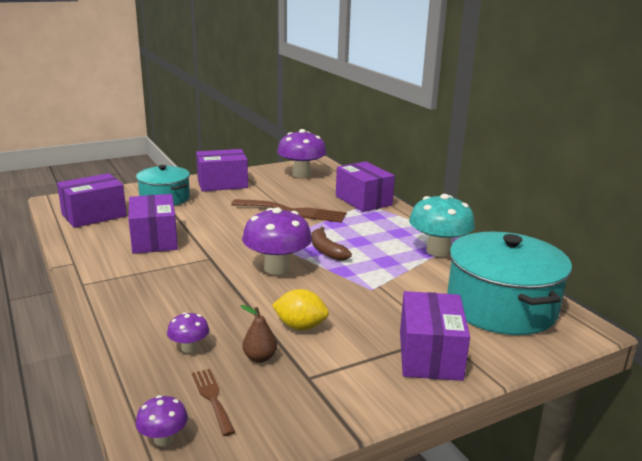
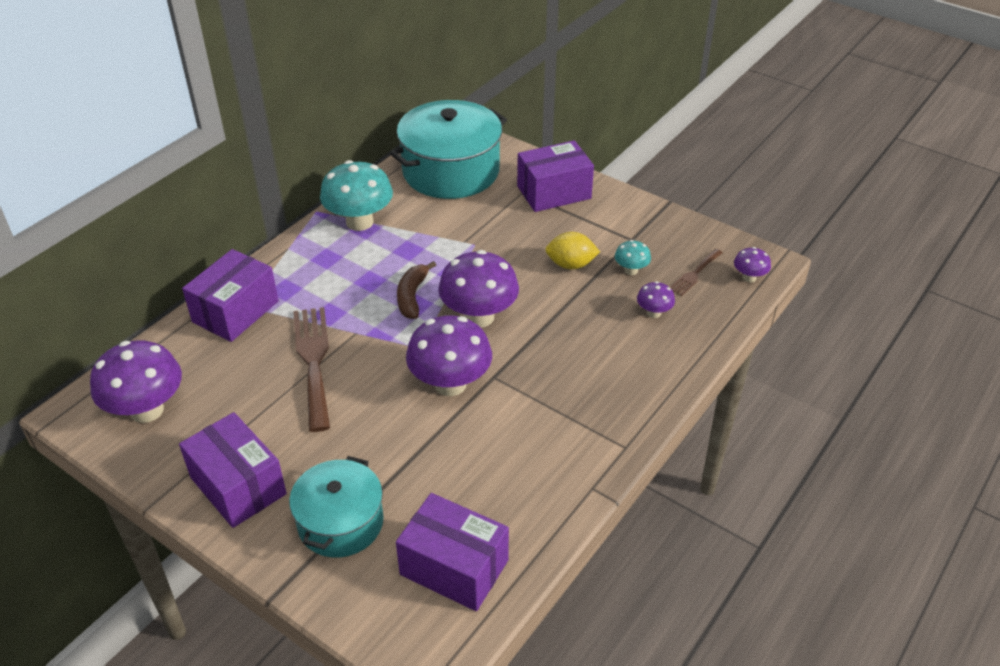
camera: 115 degrees left, 20 degrees up
(154, 239) = (483, 451): purple box -> none
(222, 243) = (450, 384): none -> purple mushroom
(259, 358) = (631, 270): brown pear -> turquoise mushroom
(300, 326) = (571, 265): yellow lemon -> yellow lemon turned 75 degrees counterclockwise
(326, 250) = (412, 296): brown banana -> brown banana turned 150 degrees clockwise

